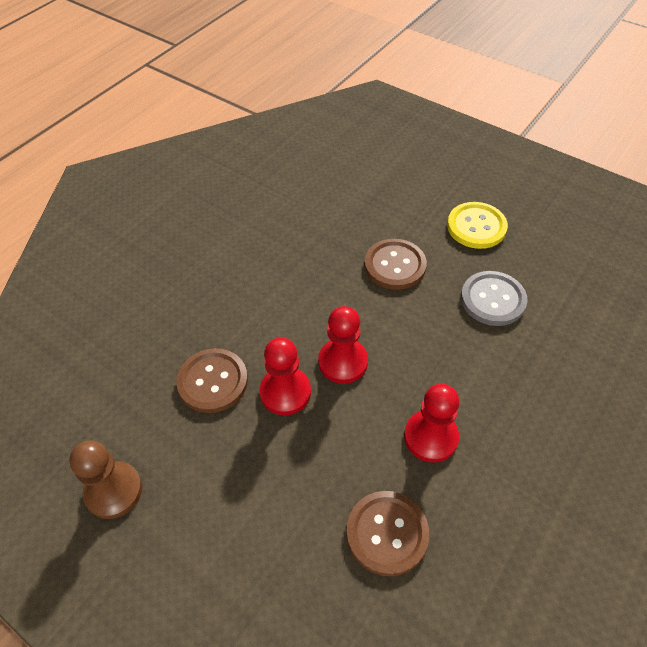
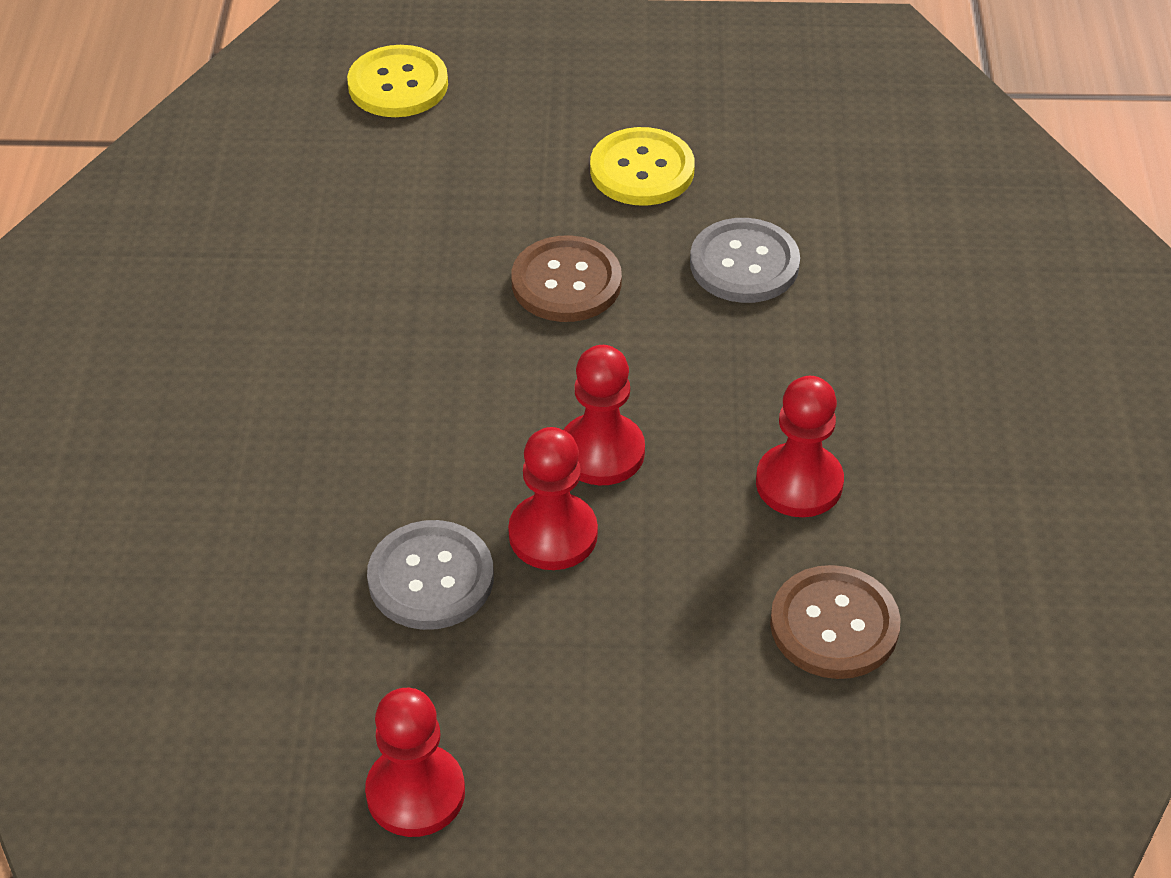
camera: 35 degrees left, 5 degrees down
(114, 491) = (415, 793): brown pawn -> red pawn
(213, 381) = (431, 578): brown button -> grey button
(392, 137) = (398, 85): none -> yellow button

